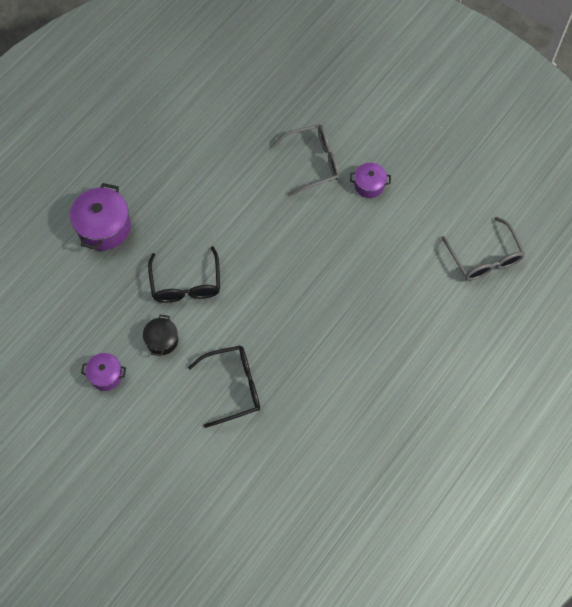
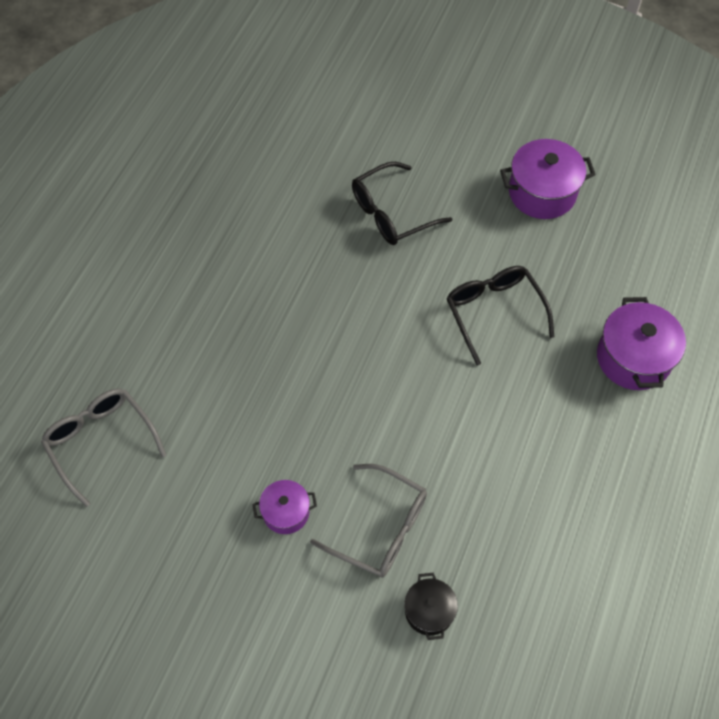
camera: 165 degrees right, 5 degrees down
(106, 375) = (542, 193): purple pot -> purple pot, size x1.73
(162, 340) = (495, 242): black pot -> black pot (429, 611)
(312, 163) = (380, 527): grey glasses -> grey glasses turned 120 degrees counterclockwise

